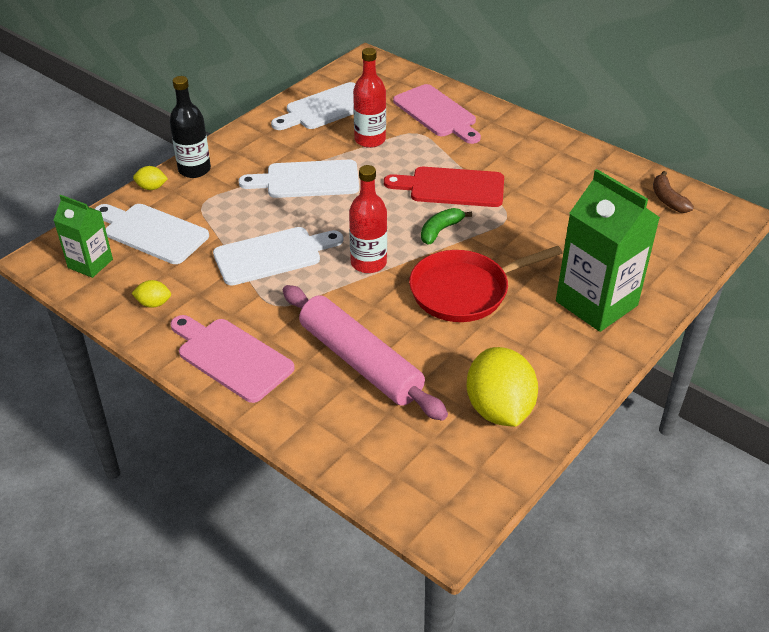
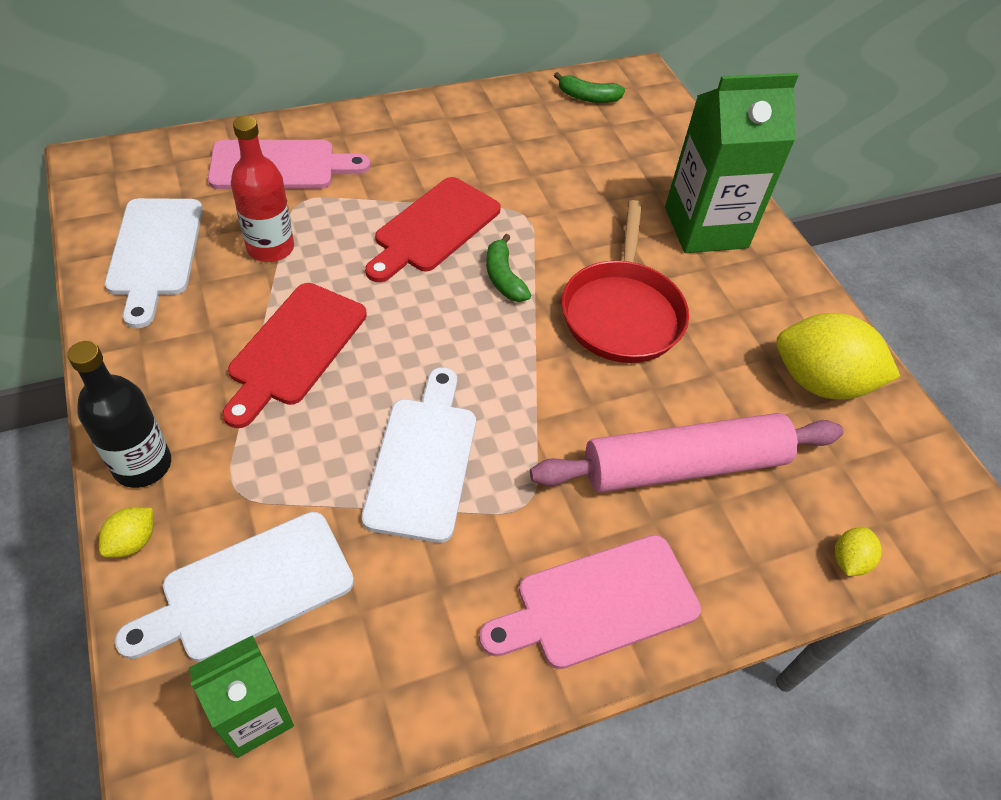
camera: 65 degrees left, 10 degrees up
(154, 303) = (422, 657): yellow lemon -> yellow lemon (849, 560)
(307, 180) = (295, 349): white cutting board -> red cutting board
(368, 263) = (513, 370): red bottle -> none
(668, 199) = (588, 97): brown banana -> green banana

